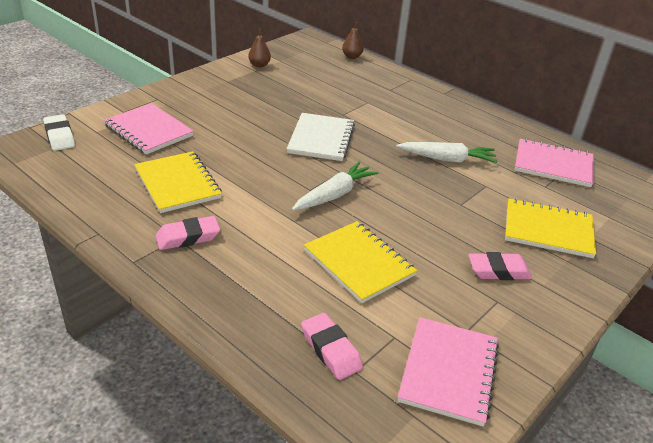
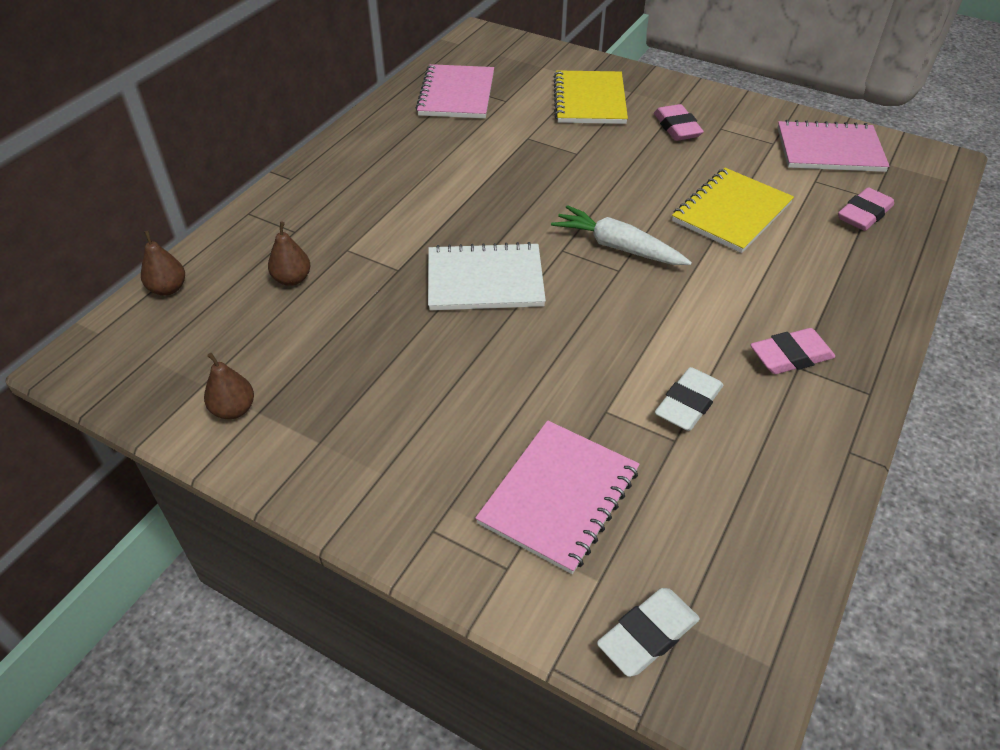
camera: 100 degrees left, 10 degrees up
(177, 184) = (688, 404): yellow notebook -> white eraser
(188, 237) = (790, 356): pink eraser -> pink eraser turned 75 degrees counterclockwise
(346, 85) = (292, 279): none -> brown pear
(447, 159) = (483, 166): white carrot -> none

